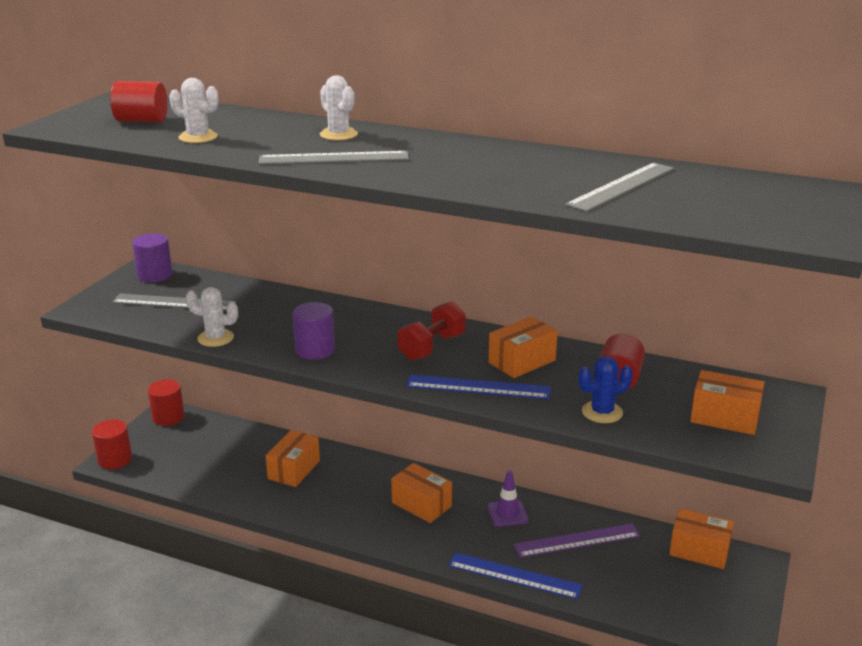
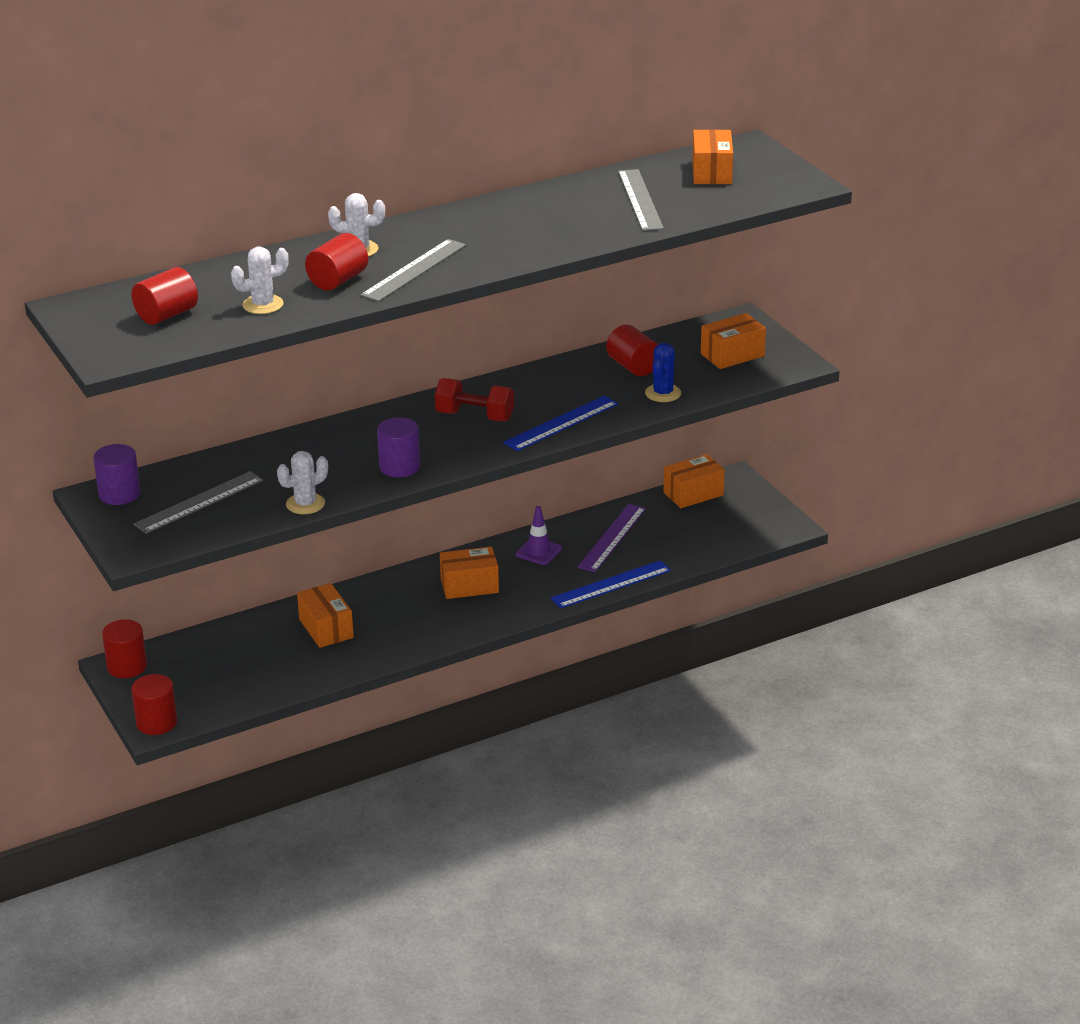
camera: 50 degrees left, 5 degrees up
(275, 144) = (338, 280): none -> red cylinder
(432, 347) = (475, 416): red dumbbell -> red dumbbell turned 60 degrees counterclockwise
(522, 361) = (553, 390): orange box -> orange box (712, 172)

